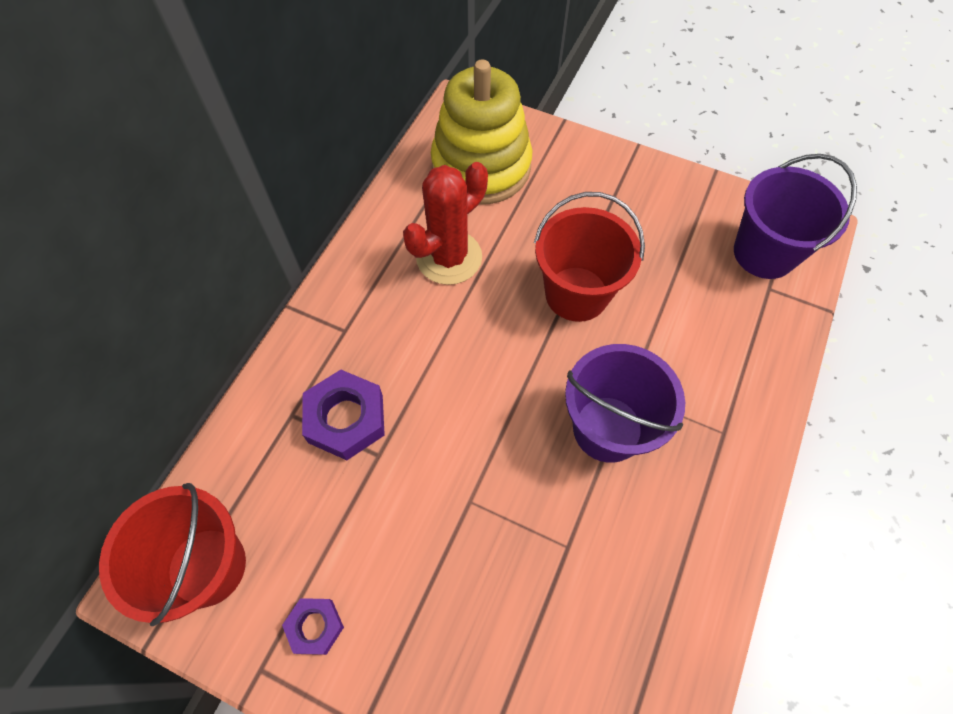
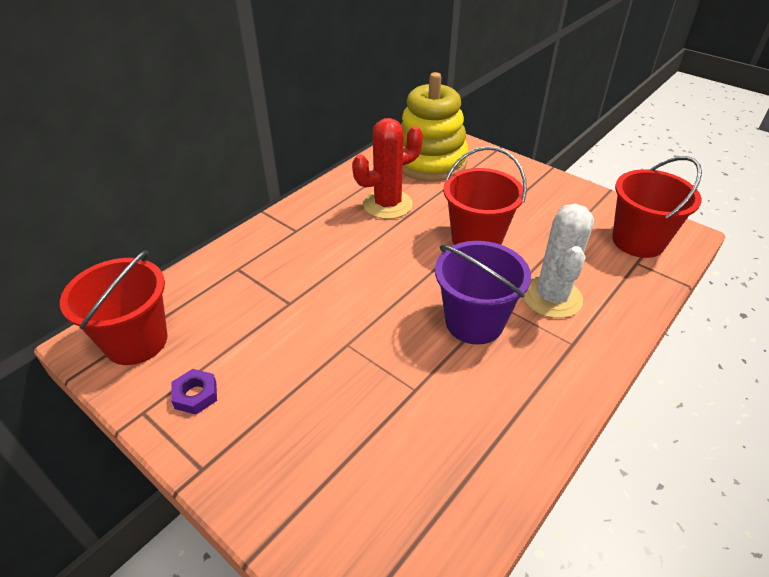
camera: 15 degrees right, 20 degrees down
(346, 418) = (275, 278): purple nut -> none
(686, 367) = (551, 297): none -> white cactus
(764, 253) = (638, 241): purple bucket -> red bucket

